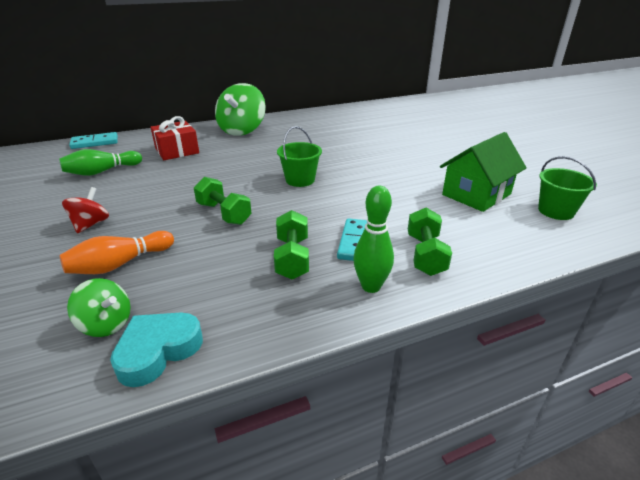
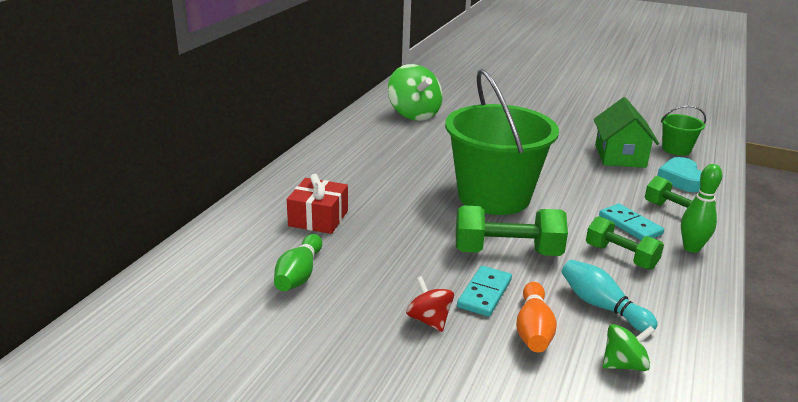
camera: 45 degrees left, 5 degrees down
(95, 142) = (193, 251): turquoise domino -> turquoise domino (484, 293)
(158, 351) = (683, 354): turquoise heart -> turquoise heart (680, 180)
(193, 279) = (602, 306): none -> turquoise bowling pin
(224, 213) = (507, 252): green dumbbell -> green dumbbell, size x1.52
(242, 130) = (328, 169): green spinning top -> green spinning top (414, 114)
(300, 180) = (494, 196): green bucket -> green bucket, size x2.26

